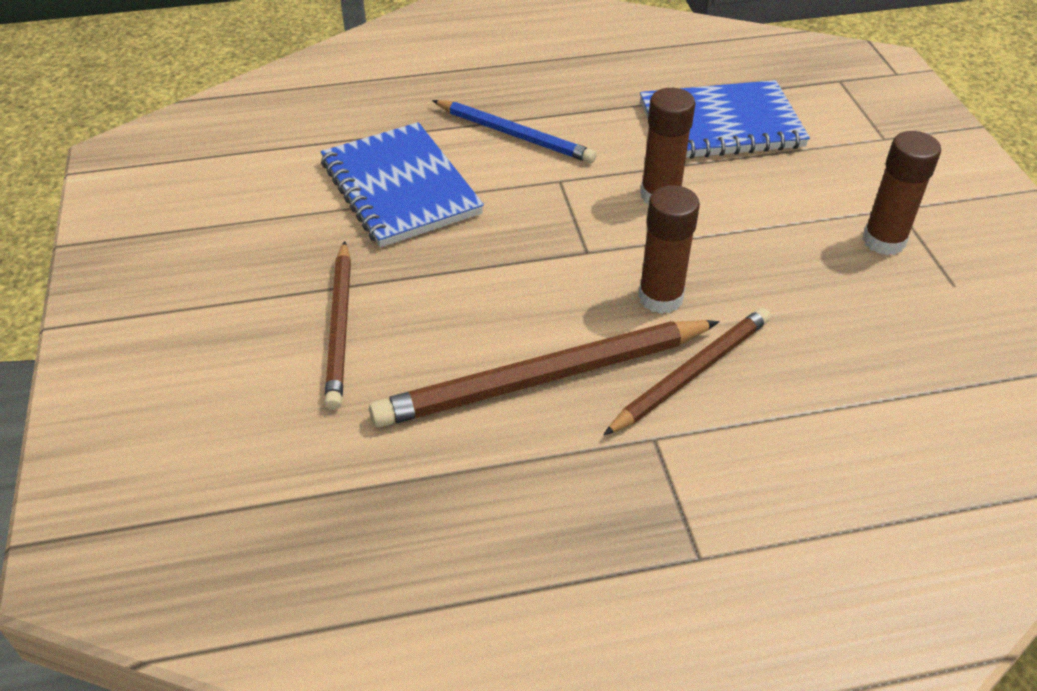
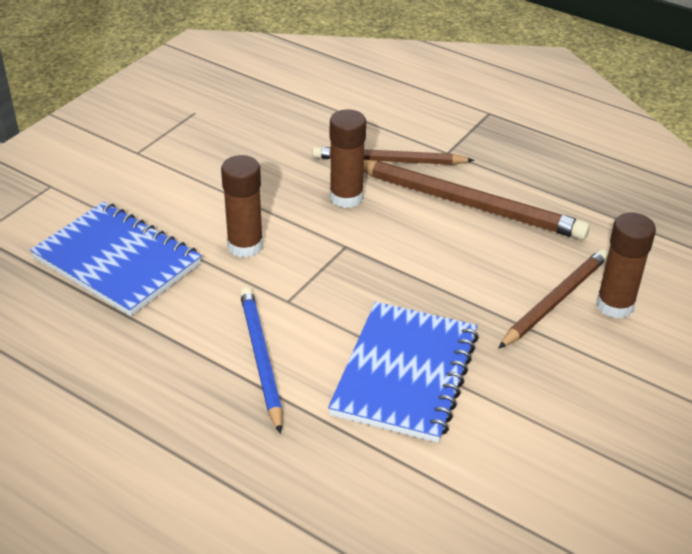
camera: 135 degrees left, 5 degrees down
(884, 241) = (181, 145): brown glue stick -> brown glue stick (615, 305)

